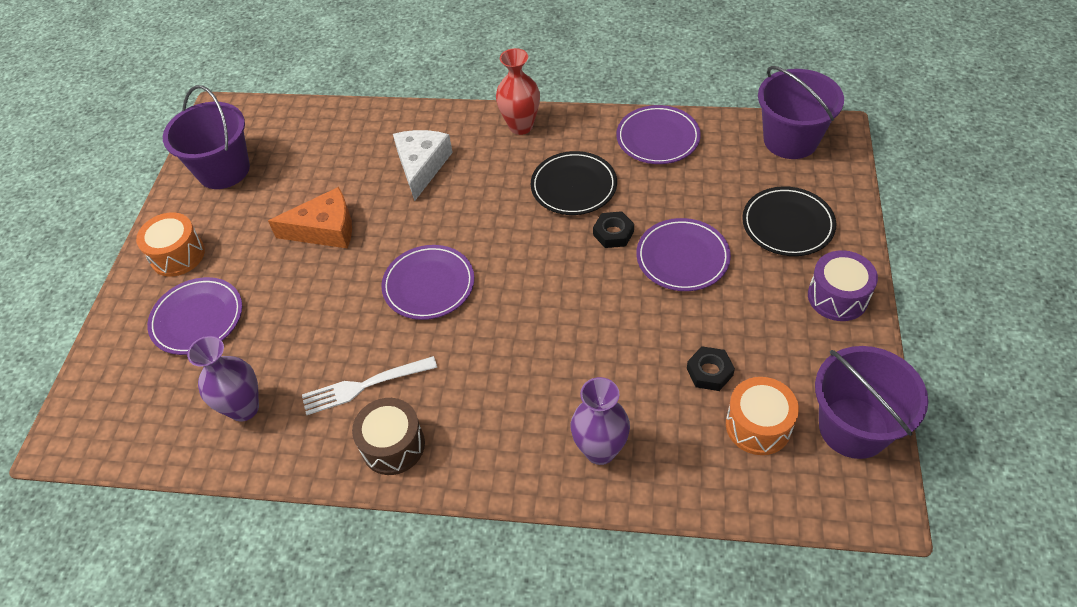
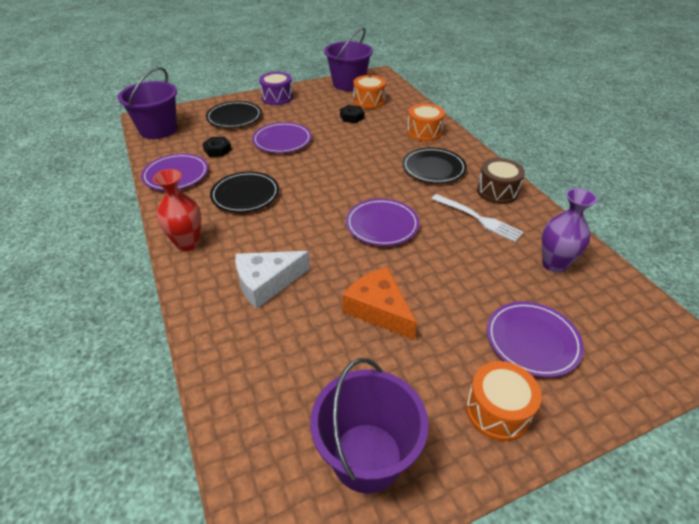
camera: 125 degrees left, 10 degrees down
(495, 401) = (433, 168): none -> black plate
(600, 450) = (424, 132): purple vase -> orange drum
(613, 233) = (279, 167): black nut -> black nut (217, 150)

